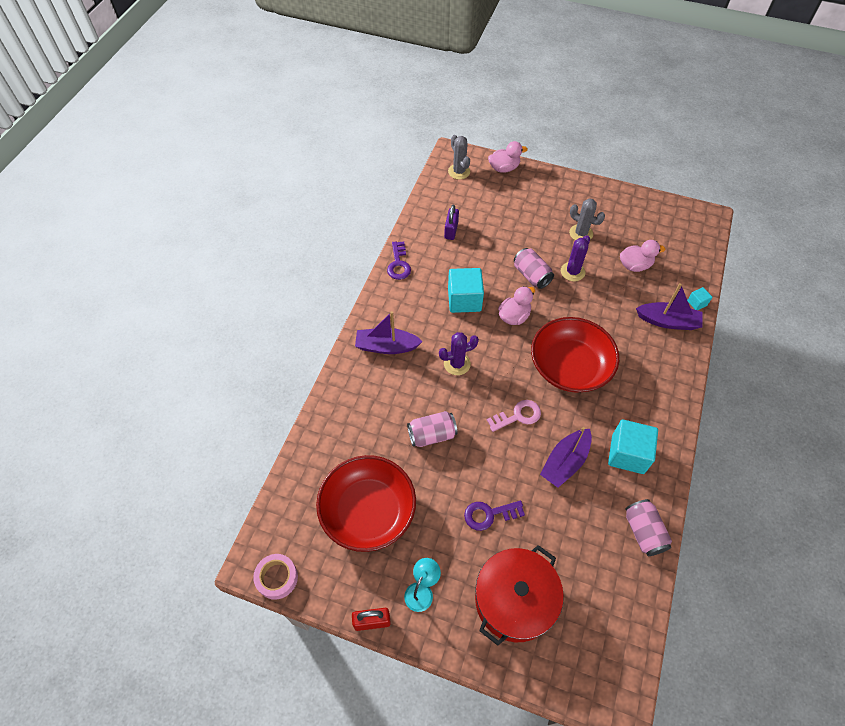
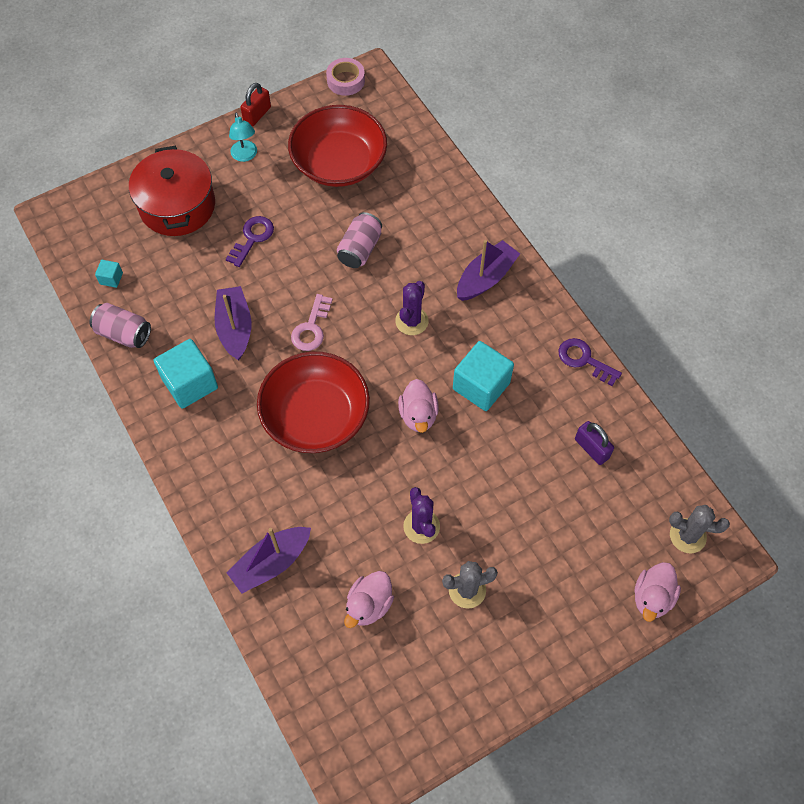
camera: 130 degrees right, 5 degrees up
(531, 275) = (455, 478): pink can -> none
(697, 303) = (261, 620): turquoise cube -> turquoise cube (111, 278)

